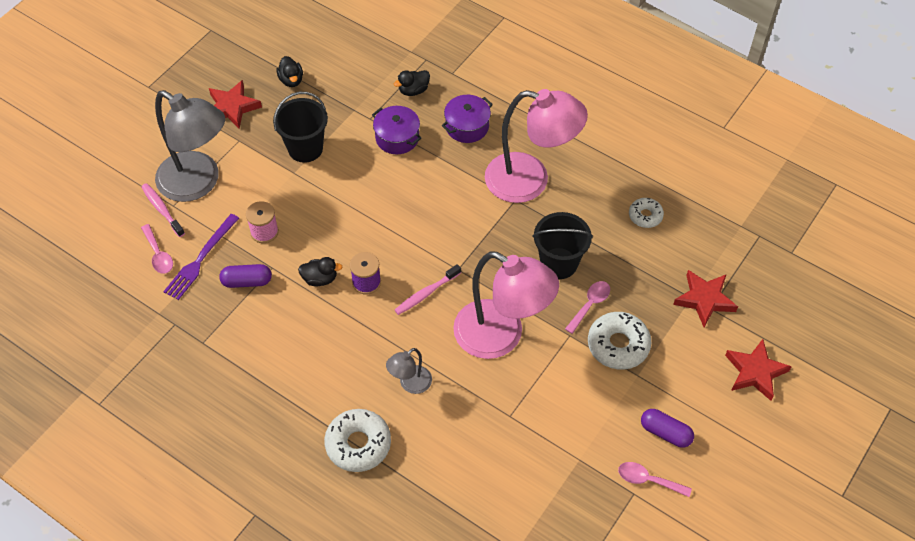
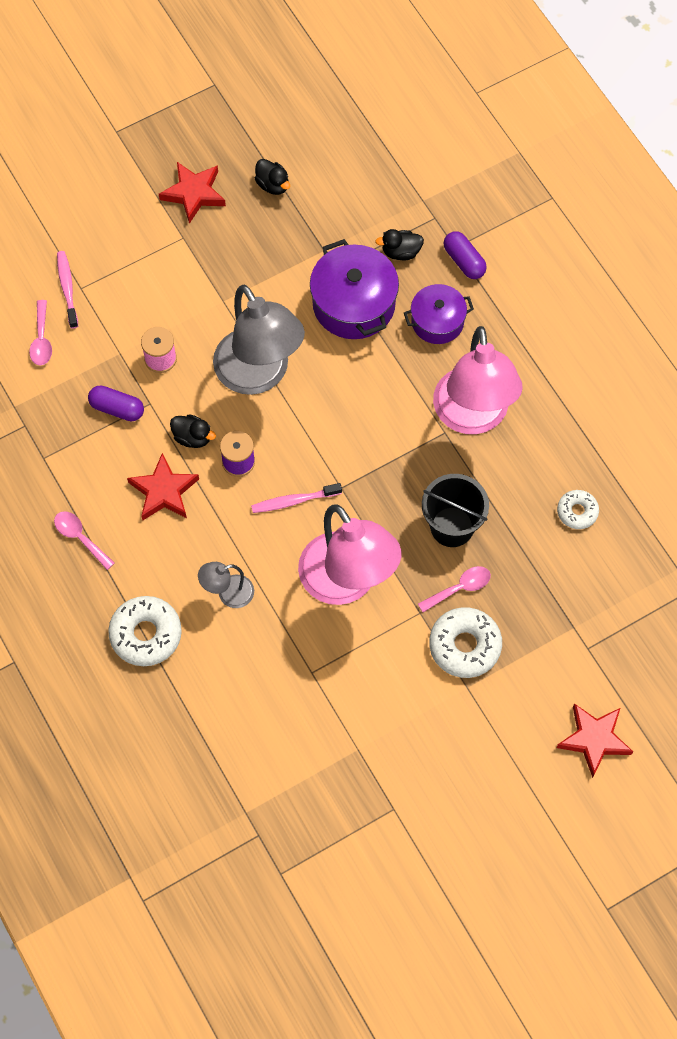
camera: 25 degrees right, 10 degrees up
(198, 183) = (118, 272): grey lamp -> grey lamp (259, 375)
(201, 259) = (82, 363): purple fork -> none
(291, 80) = (273, 185): black duck -> black duck turned 45 degrees counterclockwise
(305, 148) = (248, 276): black bucket -> none
(397, 138) = (354, 304): purple pot -> purple pot, size x1.58
(530, 181) = (473, 417): pink lamp -> pink lamp turned 45 degrees clockwise
(648, 480) = (415, 802): pink spoon -> pink spoon (80, 538)
(665, 433) = (461, 761): purple capsule -> purple capsule (464, 261)
(704, 299) = (586, 636): red star -> red star (163, 491)

